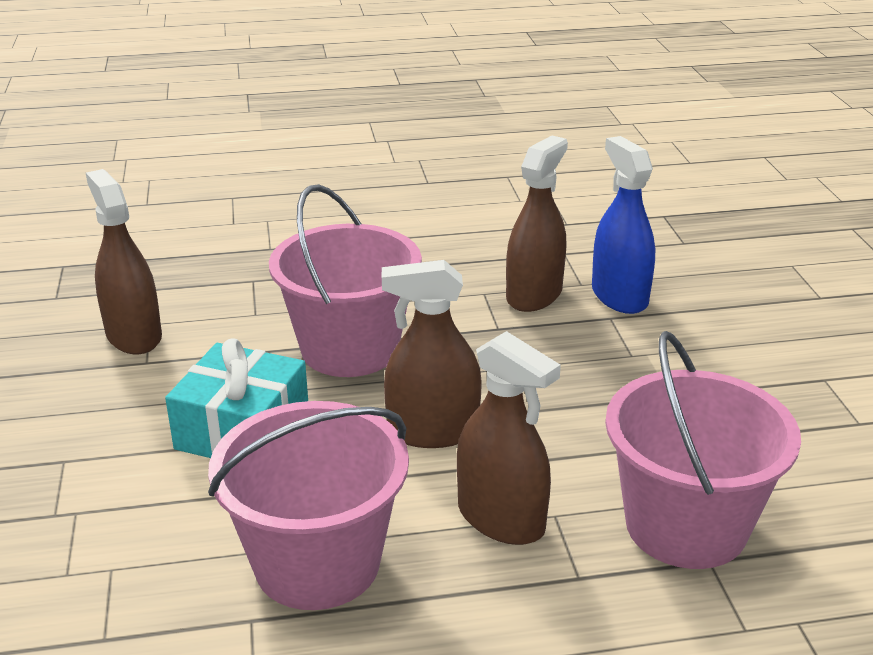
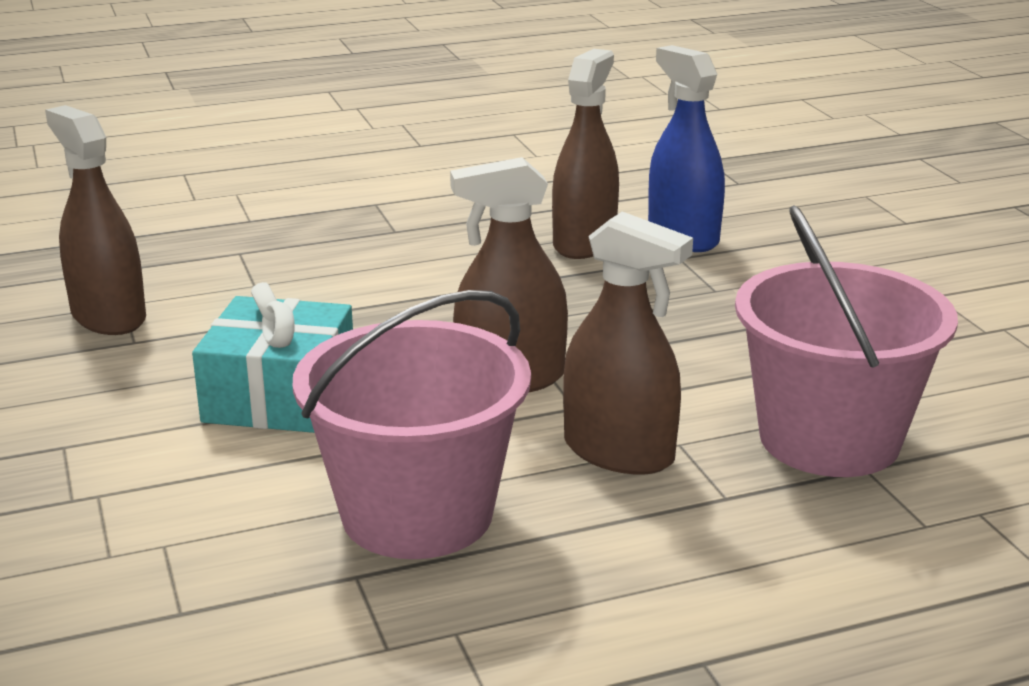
camera: 10 degrees left, 5 degrees down
(350, 349) = (383, 309): pink bucket -> none

